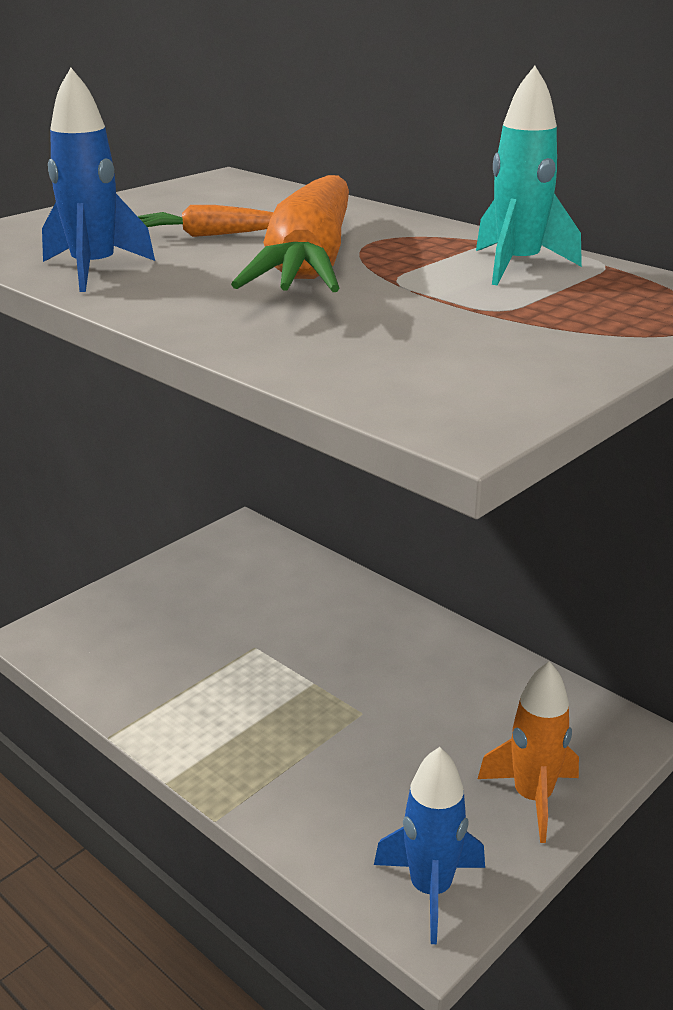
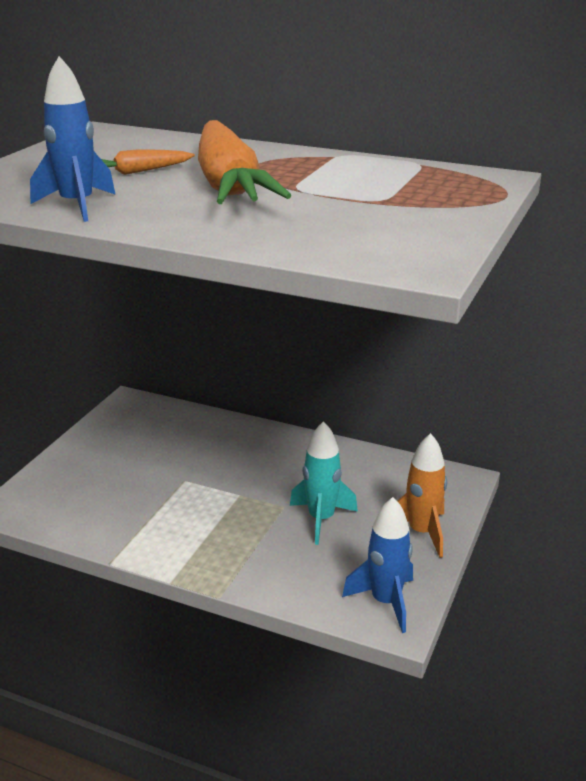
camera: 20 degrees left, 0 degrees up
(517, 266) = (367, 171): turquoise rocket -> turquoise rocket (321, 519)

